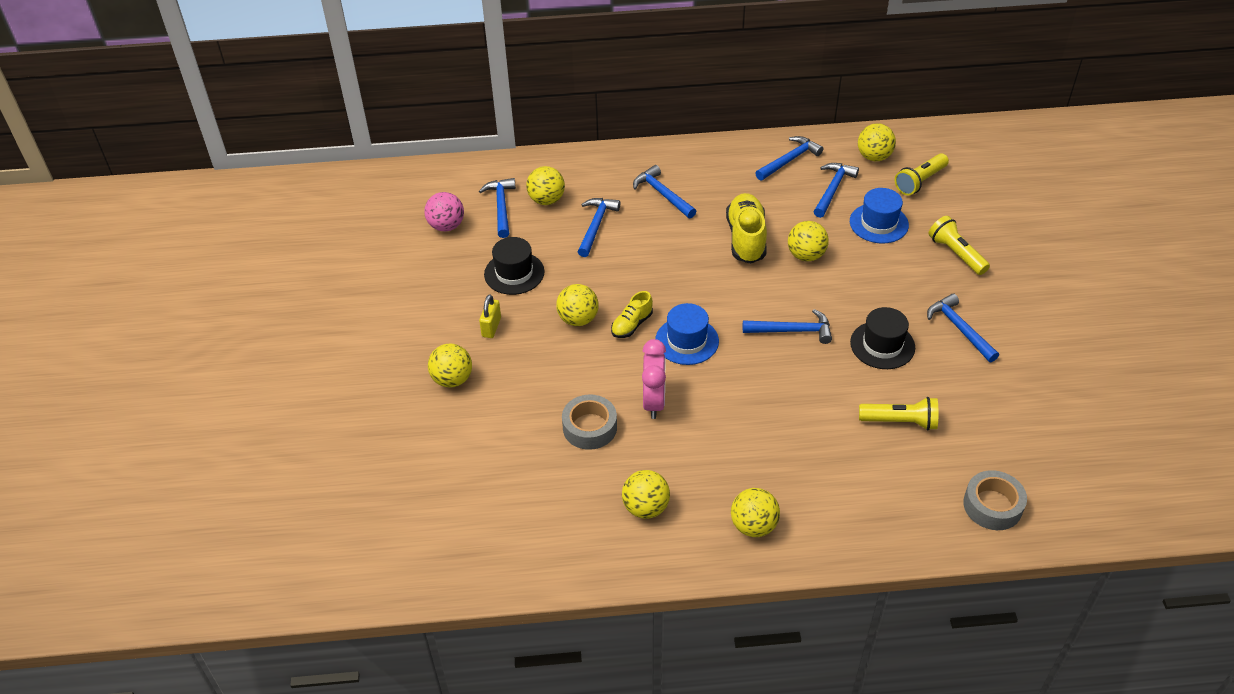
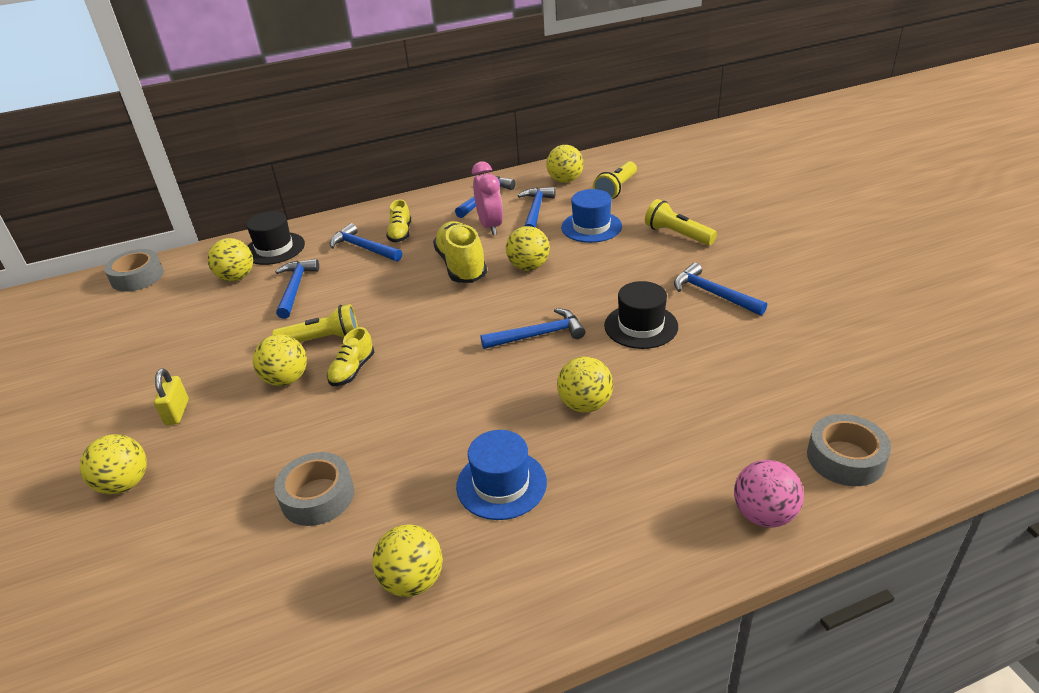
camera: 15 degrees left, 10 degrees down
(446, 226) = (119, 323): pink ball -> pink ball (764, 514)
(461, 177) = (137, 277): none -> grey tape
(501, 207) = (185, 294): blue hammer -> none
(514, 273) = (203, 351): black hat -> black hat (274, 248)
(654, 402) = (396, 445): pink clock -> pink clock (490, 226)
(687, 341) = (421, 372): blue hat -> blue hat (501, 484)
(699, 185) = (400, 233): none -> yellow shoe
(753, 526) = (566, 564): yellow ball -> yellow ball (585, 405)
(900, 421) = (695, 395): yellow flashlight -> yellow flashlight (322, 339)

